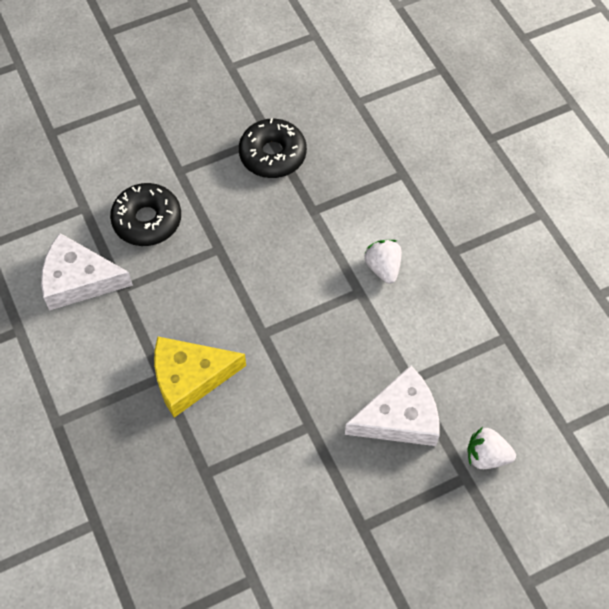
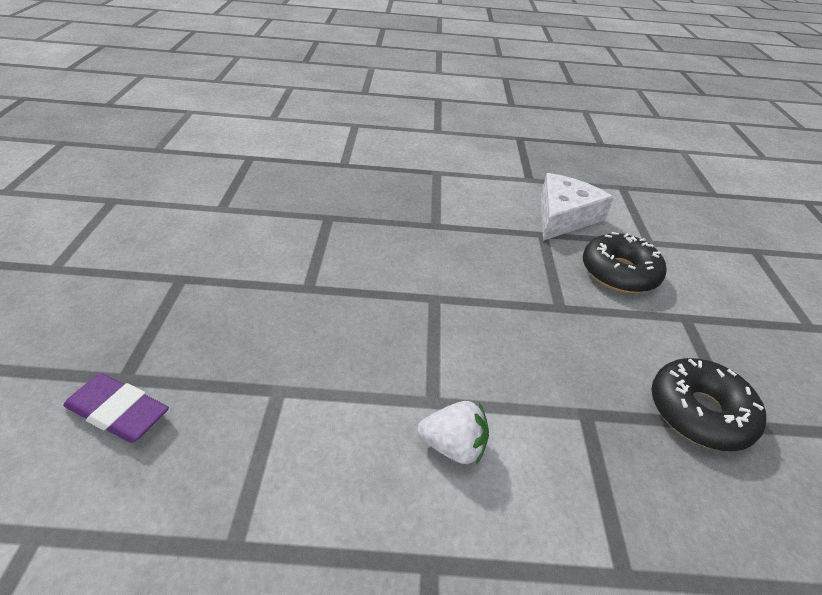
camera: 115 degrees right, 20 degrees down
(190, 377) = (422, 239): yellow cheese -> none
(400, 417) = (247, 357): white cheese -> none
(486, 456) = (118, 412): white strawberry -> purple eraser

